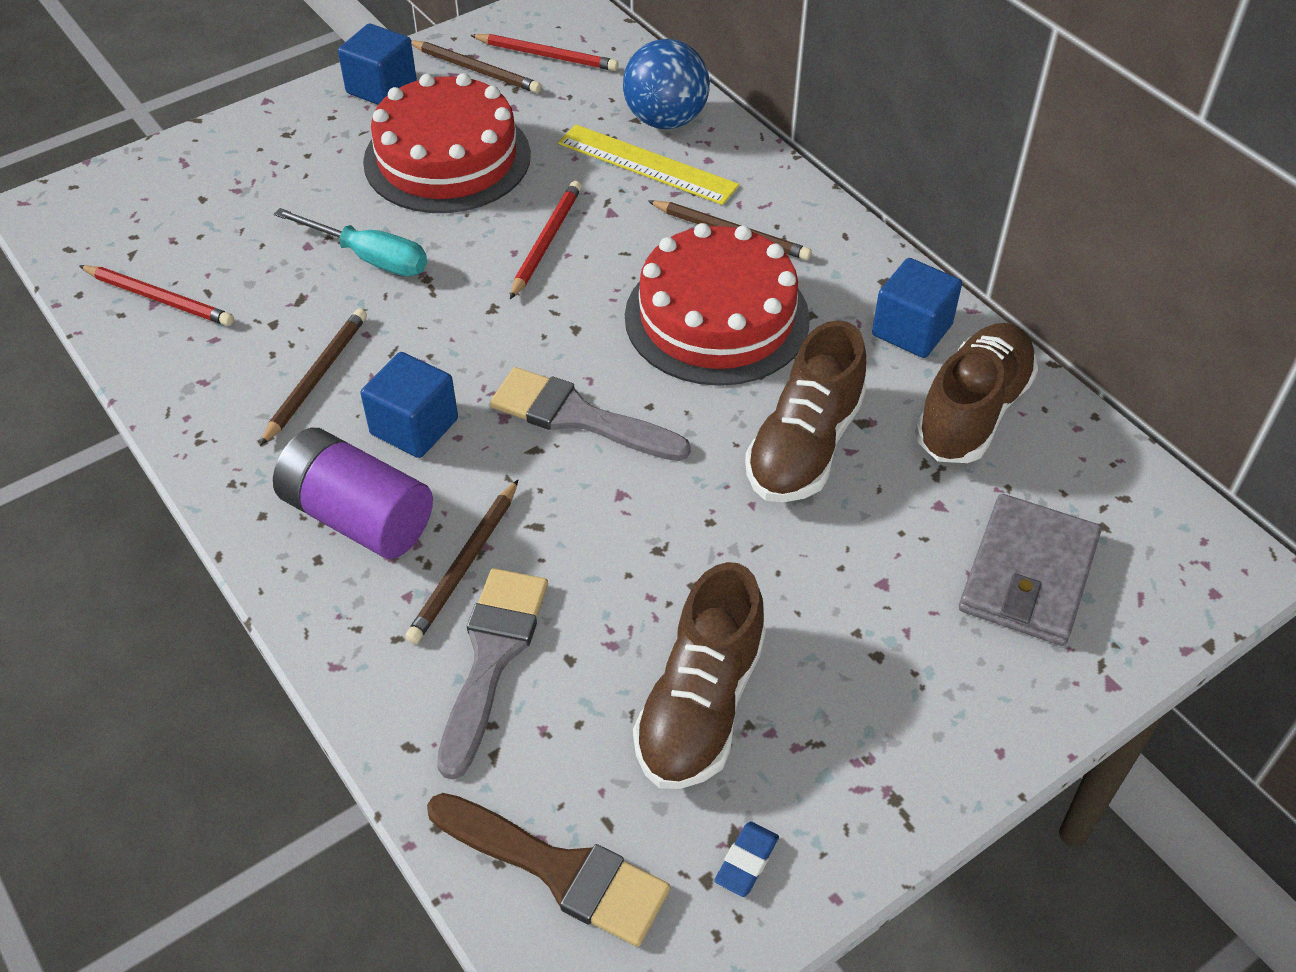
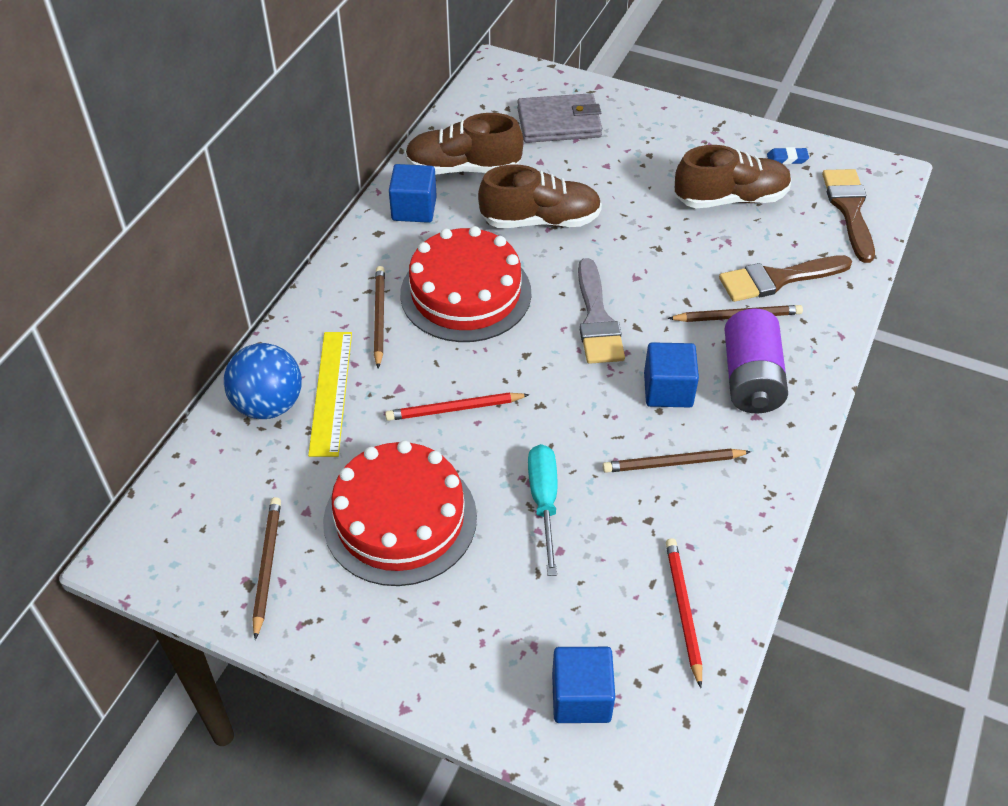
camera: 120 degrees left, 0 degrees up
(381, 88) = (333, 624): blue cube -> blue cube (581, 697)
(492, 657) = (777, 279): grey brush -> brown brush
(546, 55) = (218, 525): red pencil -> none

